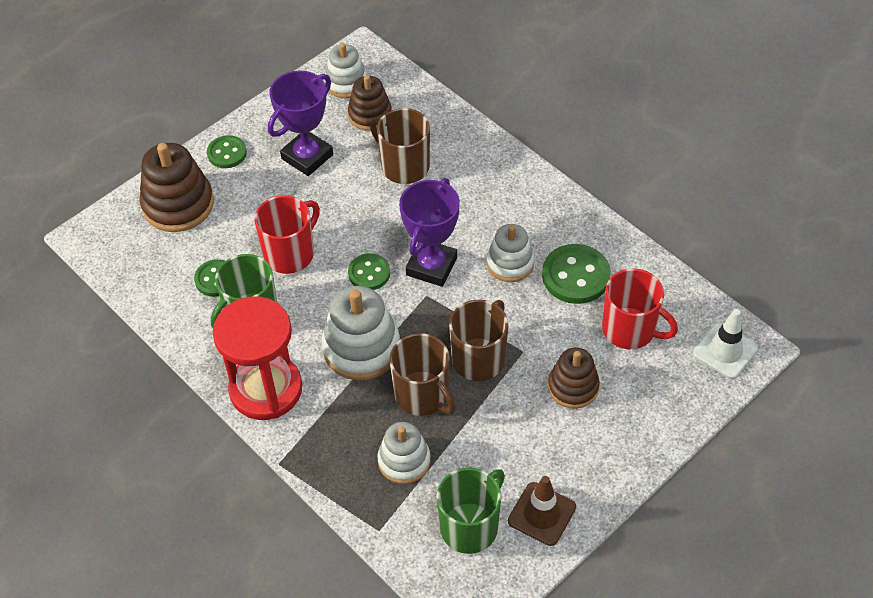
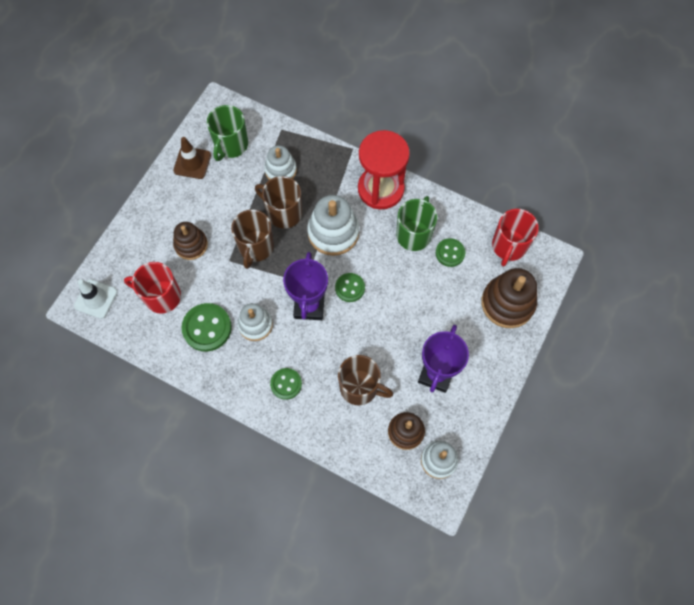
camera: 160 degrees right, 15 degrees up
(227, 153) = (497, 359): green button -> green button (286, 384)
(290, 253) = (410, 287): red mug -> red mug (508, 246)

